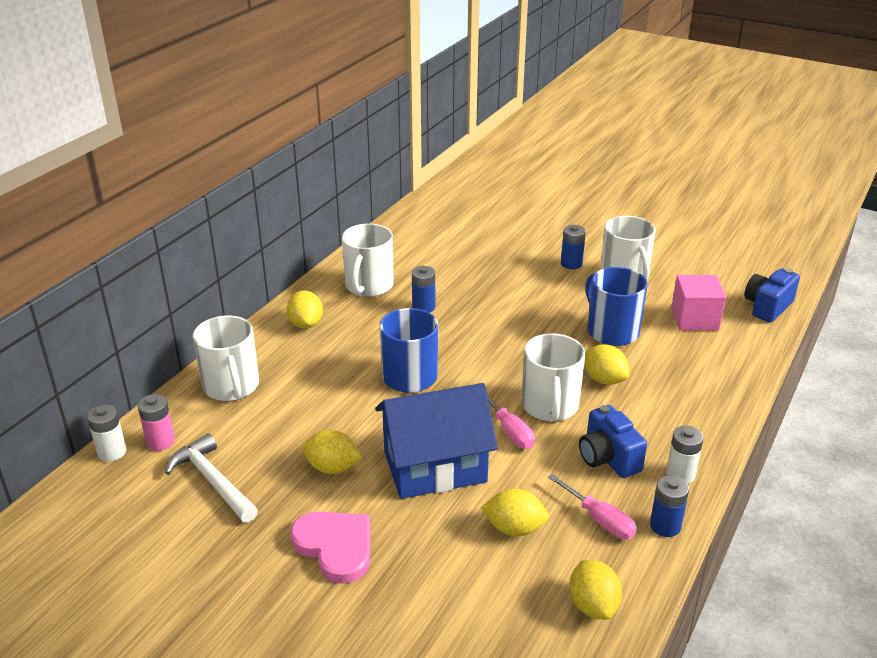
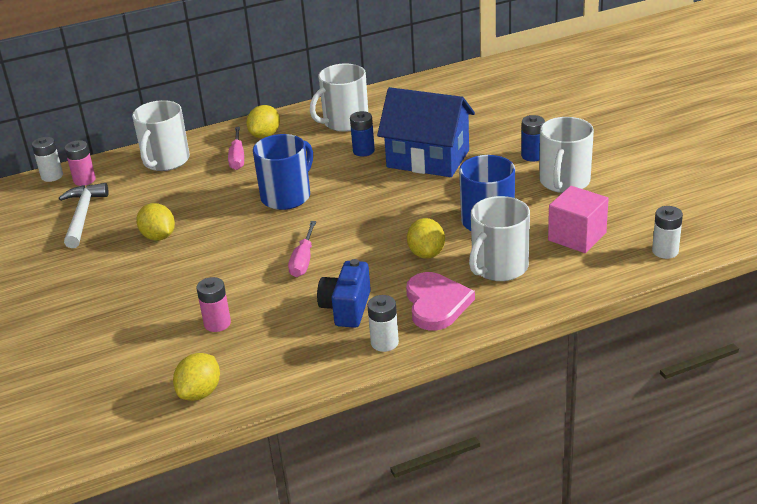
camera: 40 degrees right, 0 degrees up
(335, 547) = (99, 284): pink heart -> pink heart (436, 304)
(435, 466) = (221, 263): blue house -> blue house (428, 159)
(514, 528) = (217, 323): yellow lemon -> pink battery
(550, 406) = (356, 256): white mug -> white mug (499, 267)
(599, 519) = (281, 344): pink screwdriver -> pink screwdriver (237, 158)
(665, 526) = (320, 370): blue battery -> none
(767, 307) = (665, 251): blue camera -> white battery

